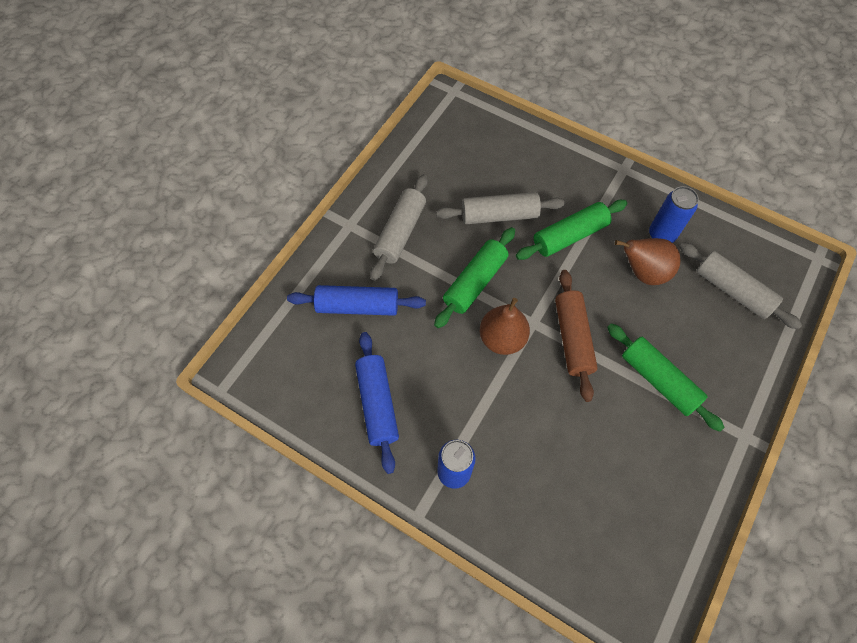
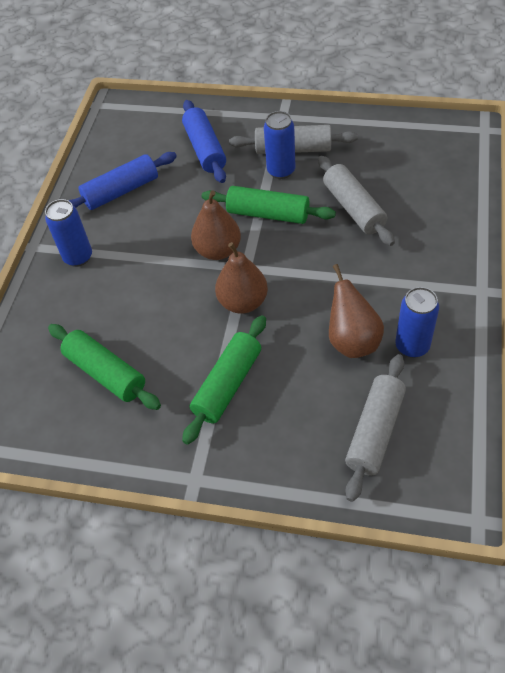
camera: 75 degrees right, 10 degrees down
(424, 252) = (281, 171): none -> blue can
(569, 236) = (362, 268): green rolling pin -> green rolling pin (106, 373)
(572, 338) = (243, 302): brown rolling pin -> brown pear

